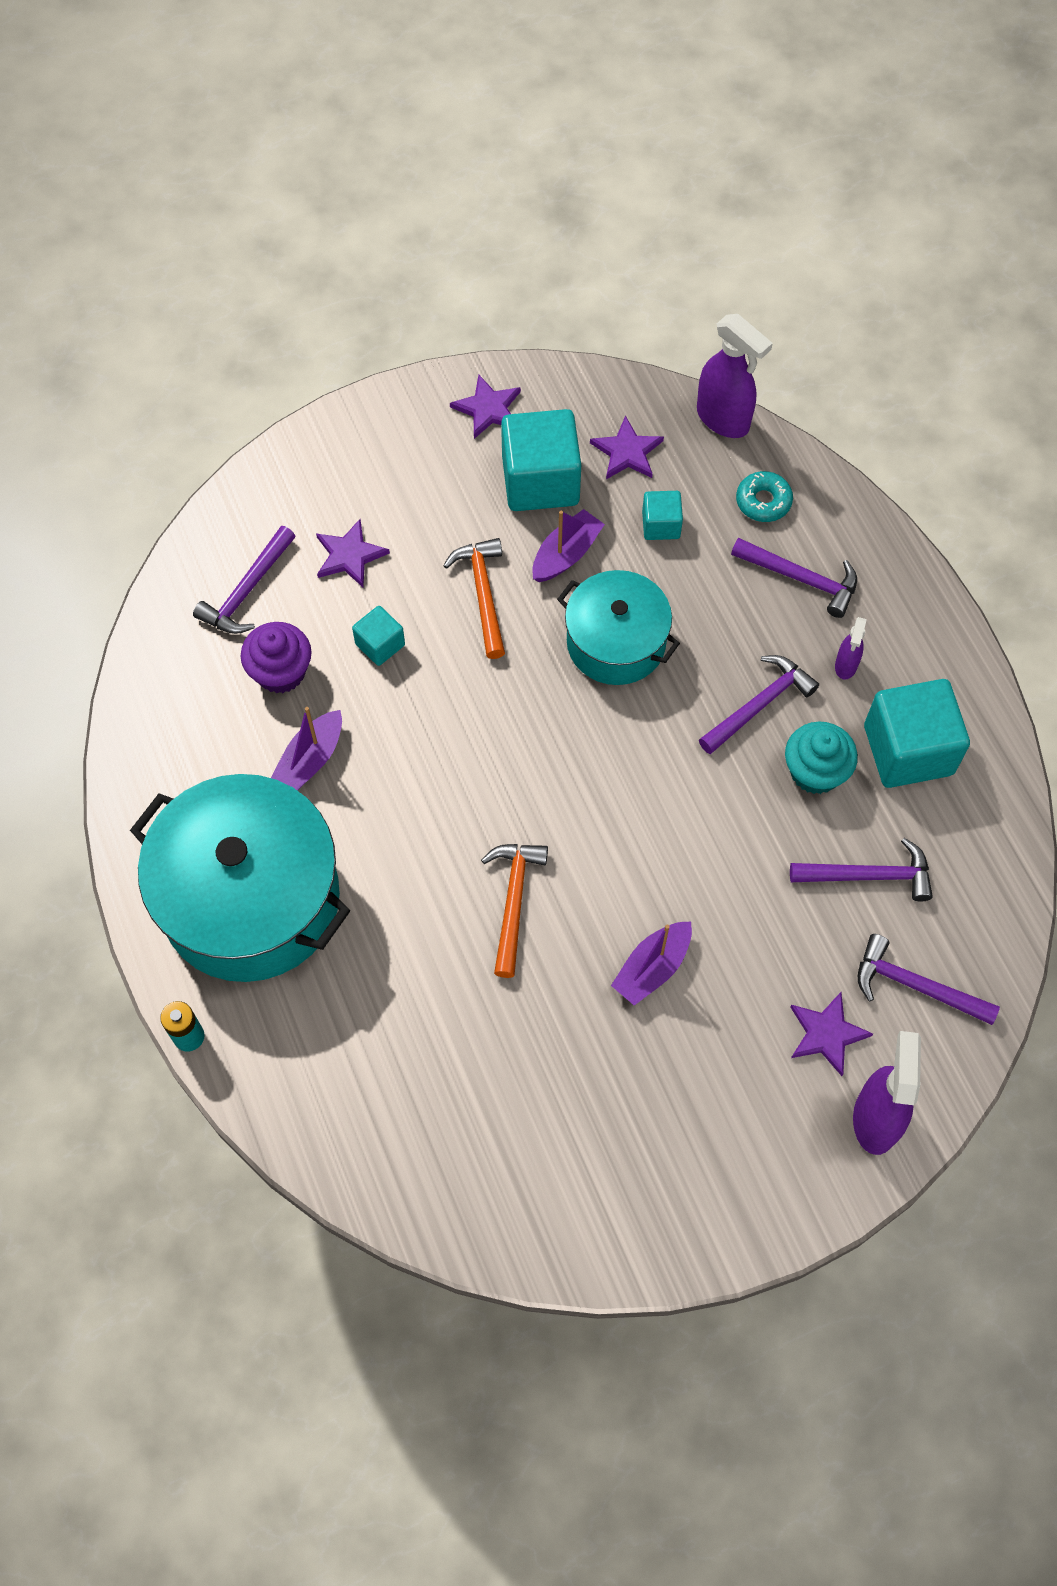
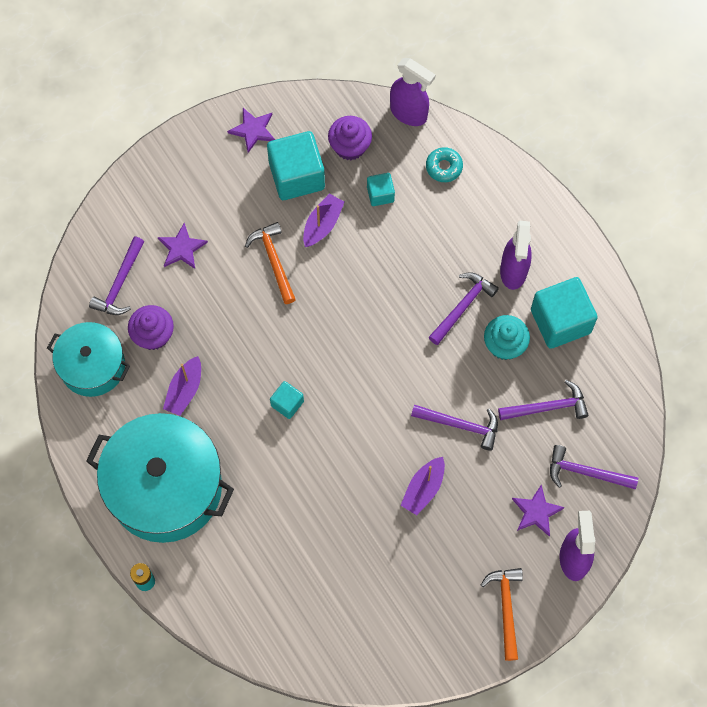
camera: 10 degrees left, 5 degrees up
(380, 644) = (214, 306): turquoise cube -> turquoise cube (287, 403)
(513, 901) = (330, 461): orange hammer -> orange hammer (506, 608)
(616, 642) = (365, 280): turquoise pot -> turquoise pot (92, 366)
(627, 452) = (350, 146): purple star -> purple cupcake
(801, 579) = (476, 217): purple hammer -> purple hammer (460, 425)
(846, 666) = (513, 271): purple spray bottle -> purple spray bottle, size x1.89

